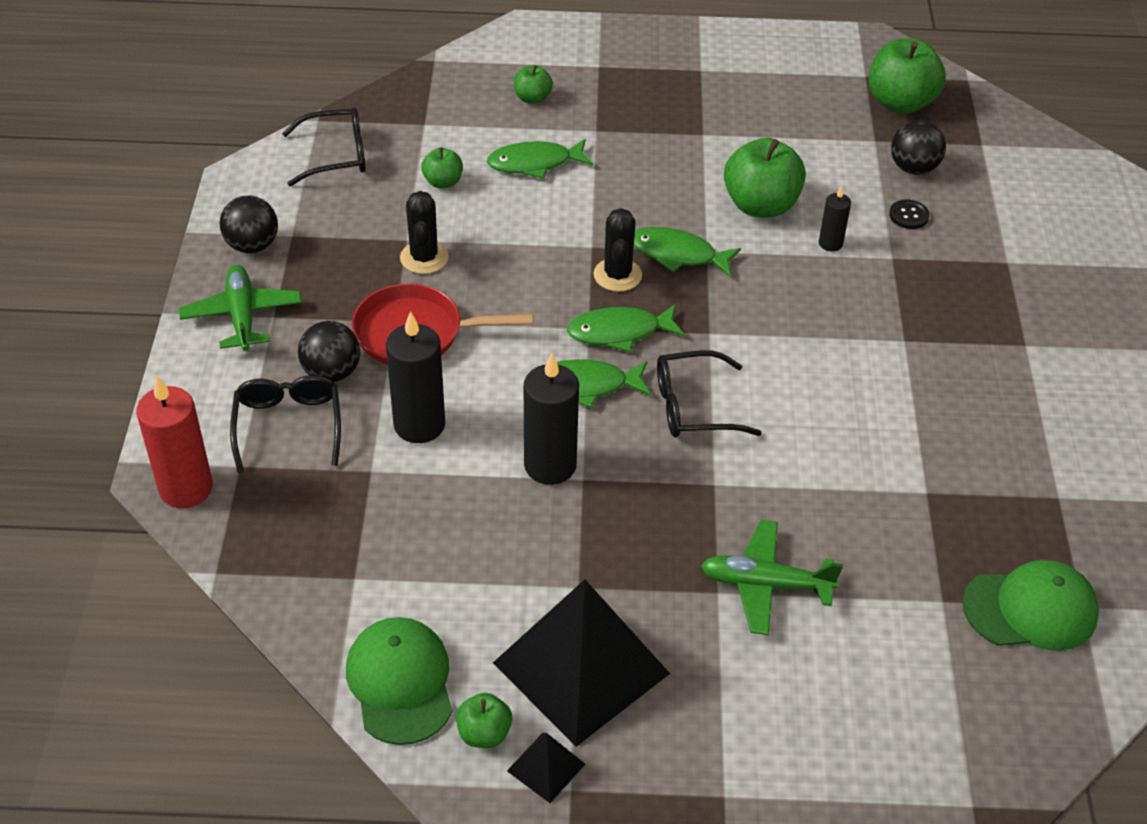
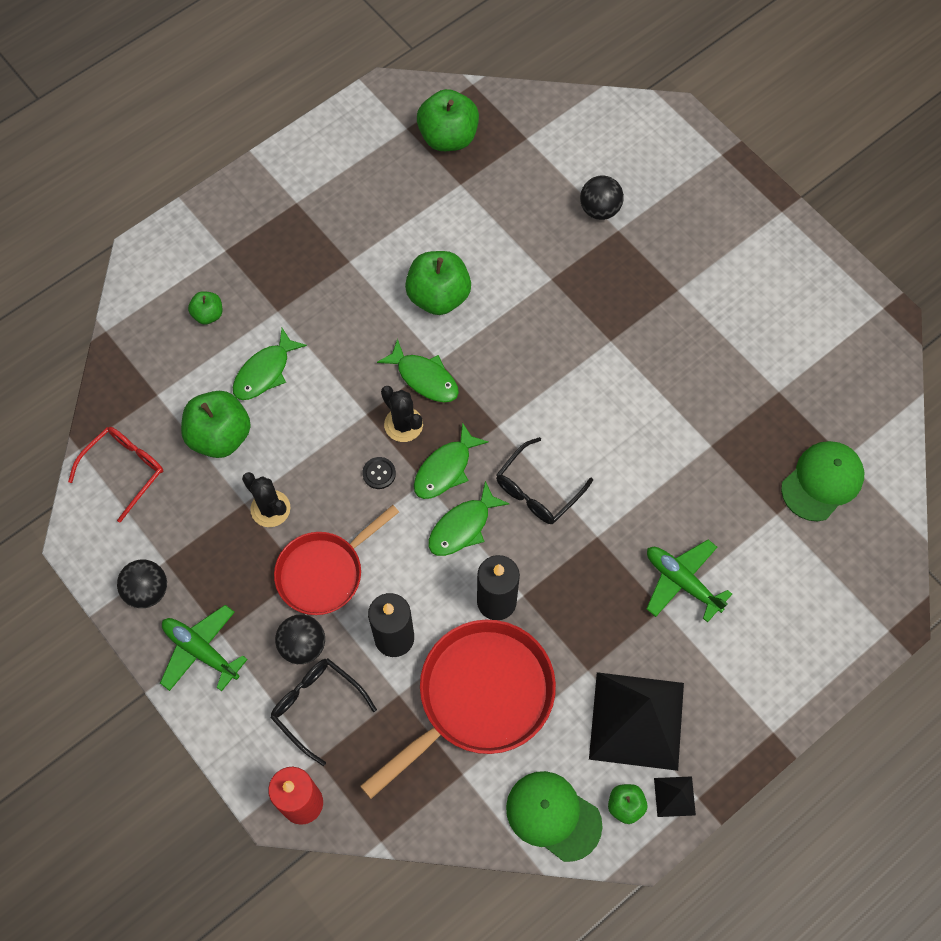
camera: 40 degrees left, 20 degrees up
(336, 155) = (125, 470): black glasses -> red glasses
(443, 182) = (220, 436): green apple -> green apple, size x1.93
(443, 528) = (478, 697): none -> red pan
(677, 254) = (424, 378): green fish -> green fish turned 120 degrees counterclockwise
(765, 584) = (682, 582): green plane -> green plane turned 75 degrees clockwise
(830, 243) = (506, 296): black candle -> none
(908, 215) = (532, 235): black button -> black button (379, 473)
(913, 168) = (503, 191): black ball -> black ball (599, 209)

